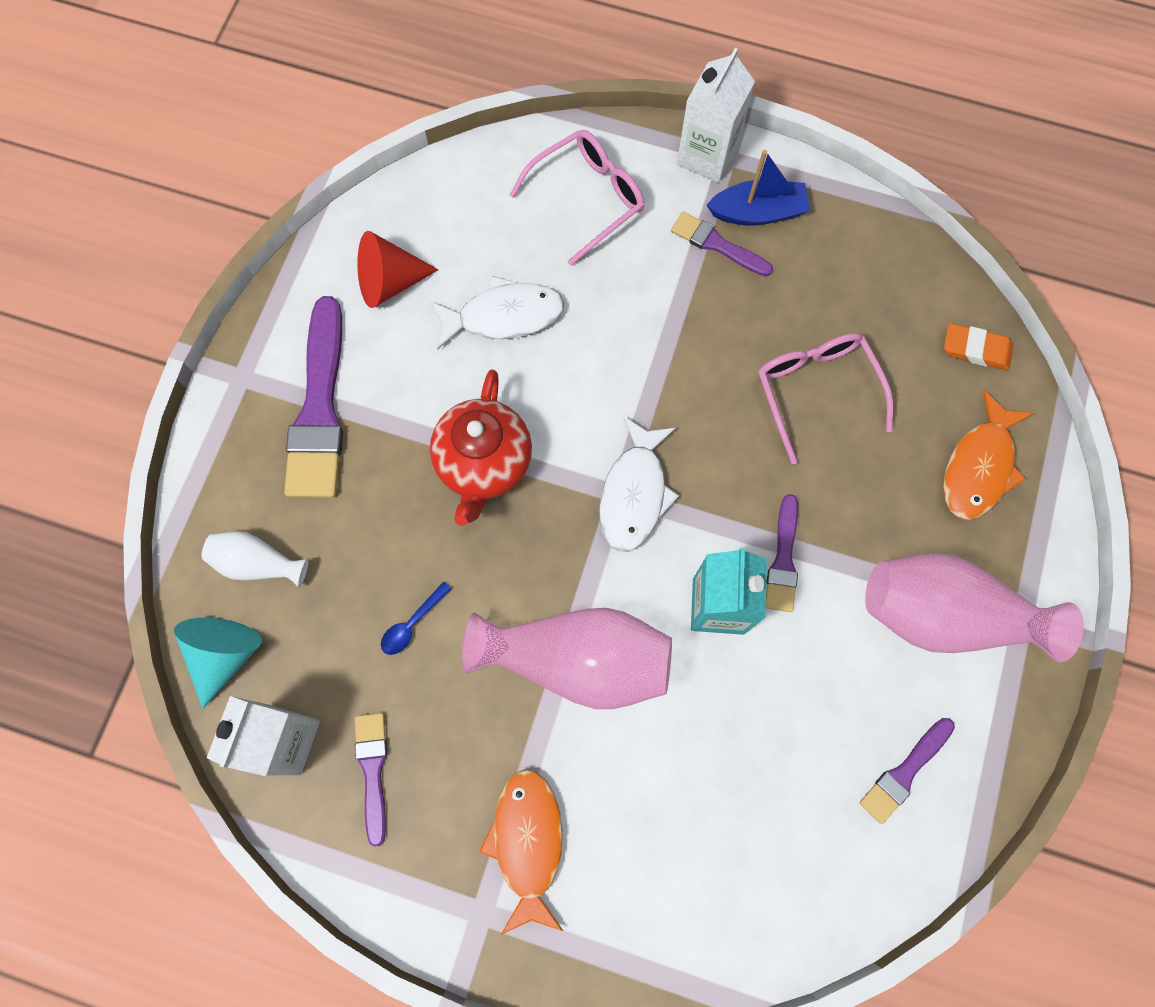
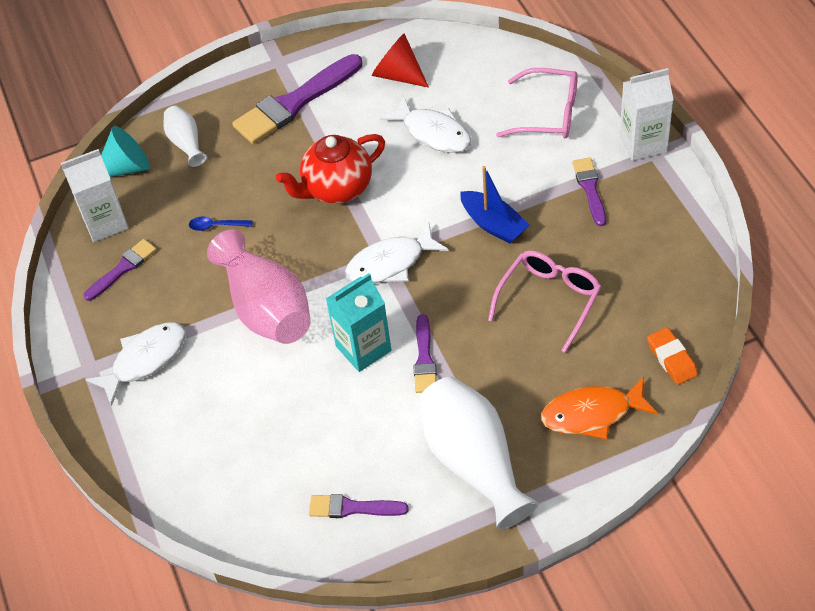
camera: 55 degrees right, 20 degrees down
(527, 842) = (145, 360): orange fish -> white fish
(757, 212) = (634, 192): blue boat -> blue boat (493, 224)
(783, 559) = (424, 358): purple brush -> purple brush turned 60 degrees counterclockwise
(945, 615) = (474, 462): pink vase -> white vase

